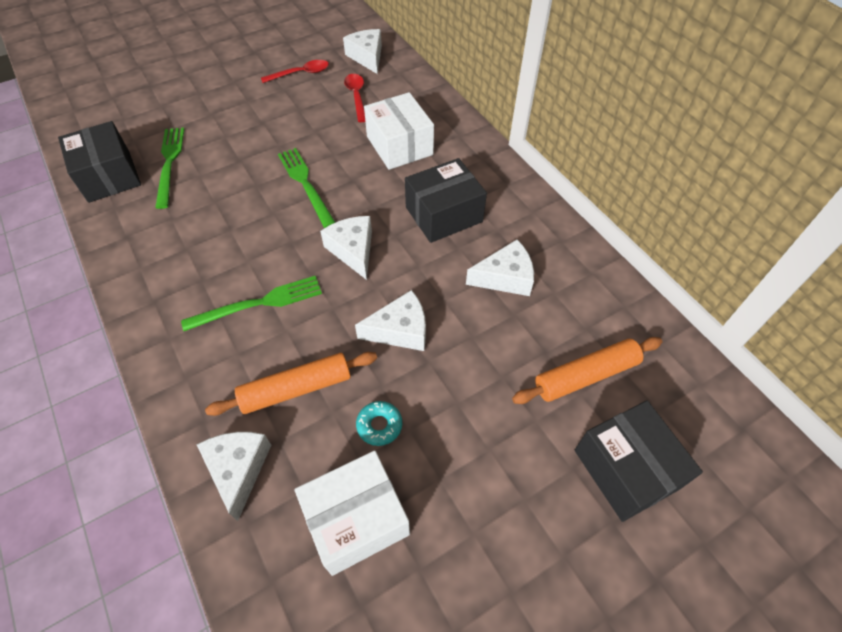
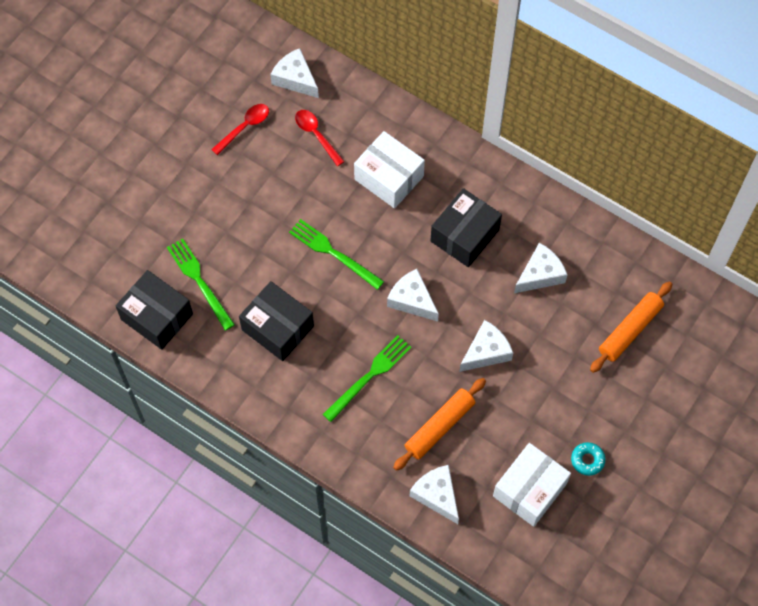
camera: 25 degrees left, 10 degrees up
(379, 425) = (510, 426): turquoise donut -> turquoise donut (587, 460)
(626, 469) = (679, 384): black box -> black box (277, 328)

